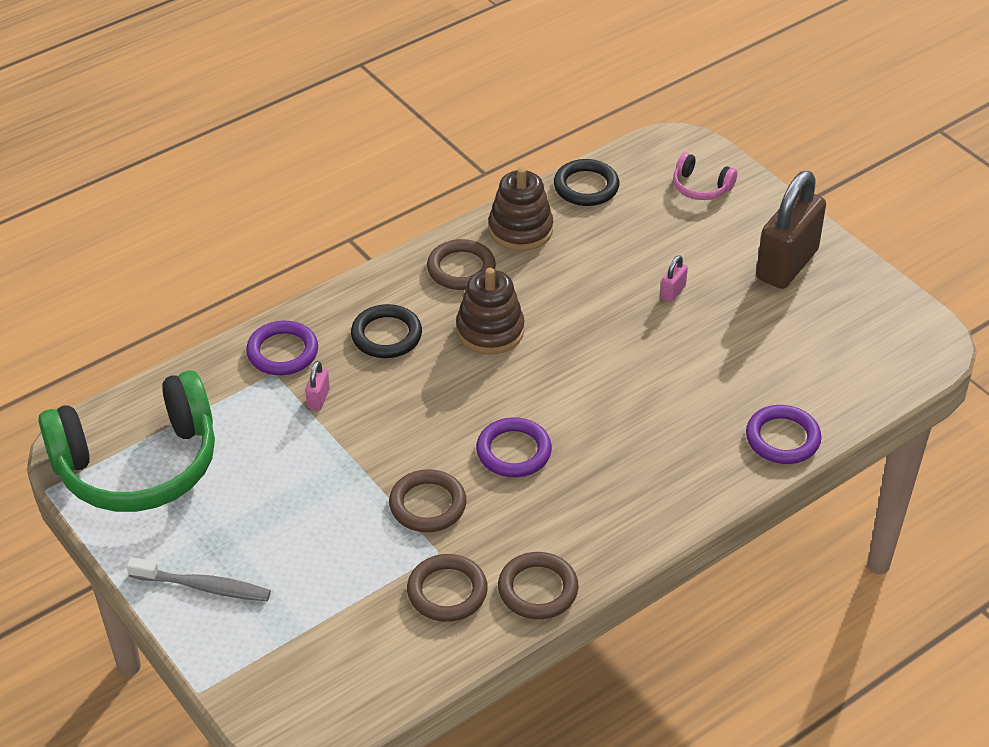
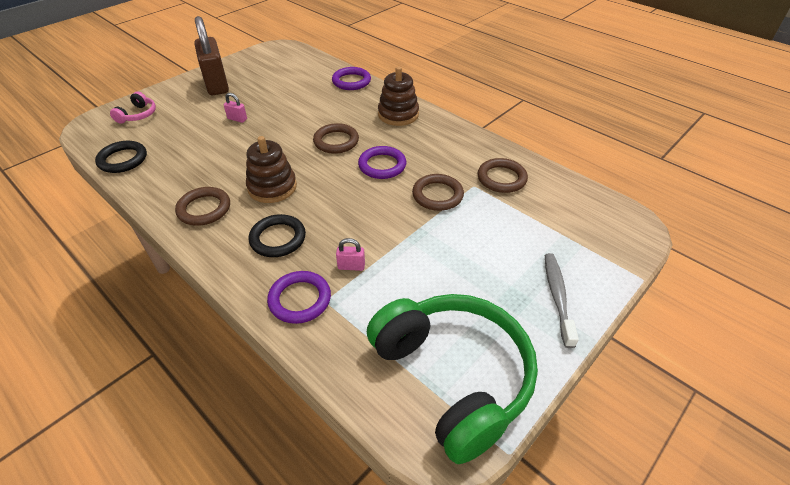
camera: 100 degrees left, 0 degrees up
(520, 230) = (164, 185): brown stacking toy -> brown stacking toy (398, 114)
(538, 589) = (483, 146): brown ring -> brown ring (336, 141)
(787, 264) = (217, 85): brown padlock -> brown padlock turned 45 degrees clockwise

